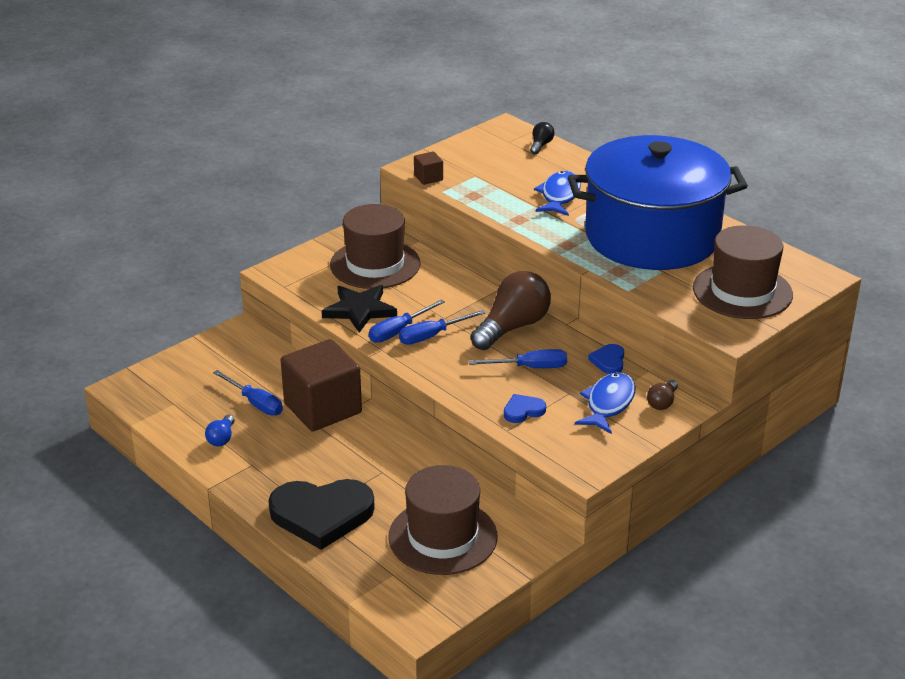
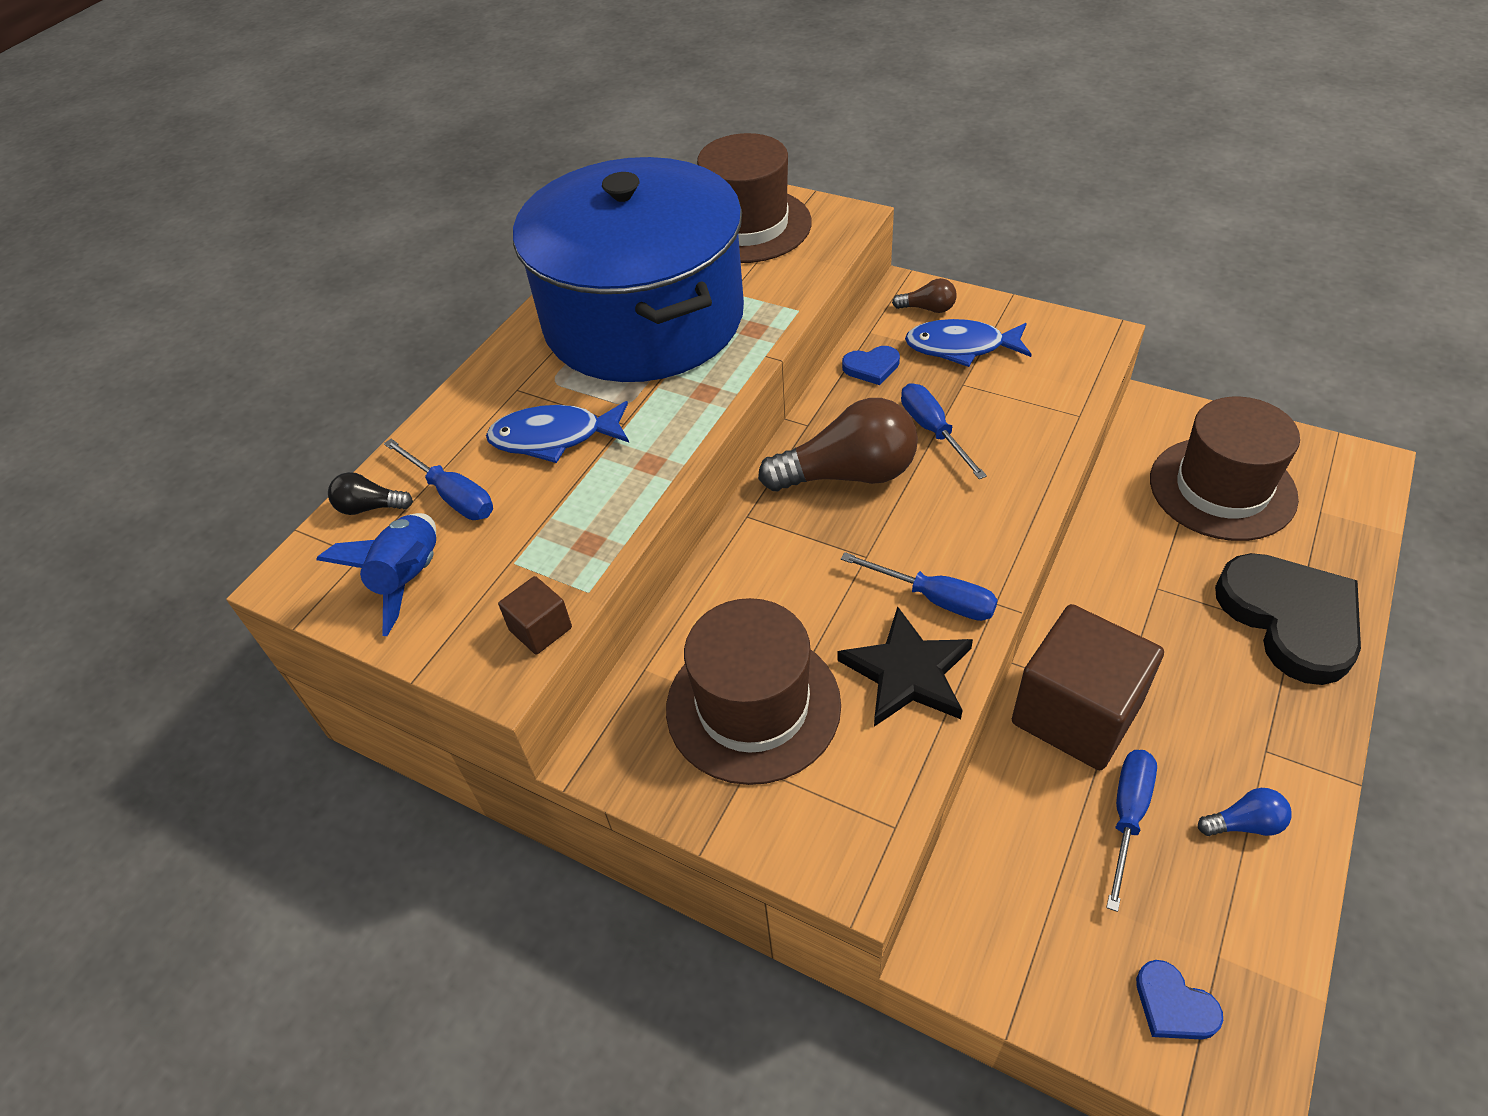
camera: 105 degrees left, 15 degrees up
(432, 336) = (923, 554): blue screwdriver -> blue screwdriver (452, 495)
(484, 151) = (409, 579): none -> blue rocket
(512, 327) = (848, 474): brown light bulb -> brown light bulb turned 150 degrees clockwise
(523, 411) = (1029, 412): blue heart -> blue heart (1173, 1005)

